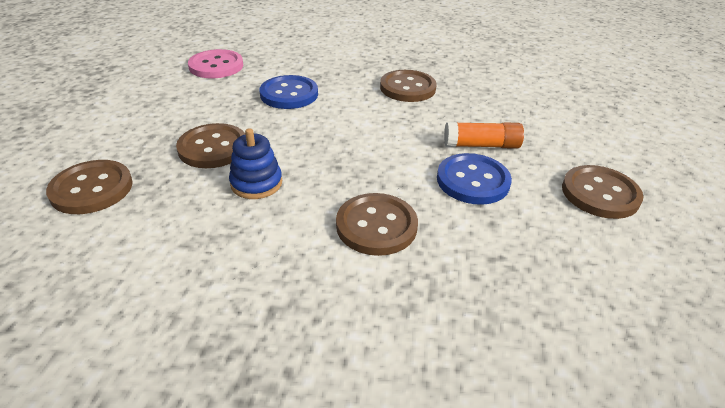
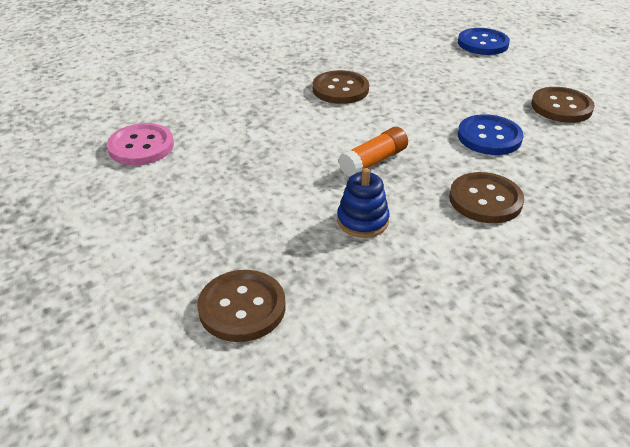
camera: 40 degrees left, 0 degrees up
(213, 148) = (279, 216): brown button -> none
(289, 94) = (258, 139): blue button -> blue button (483, 43)
(481, 145) = (456, 109): orange glue stick -> orange glue stick (373, 161)

